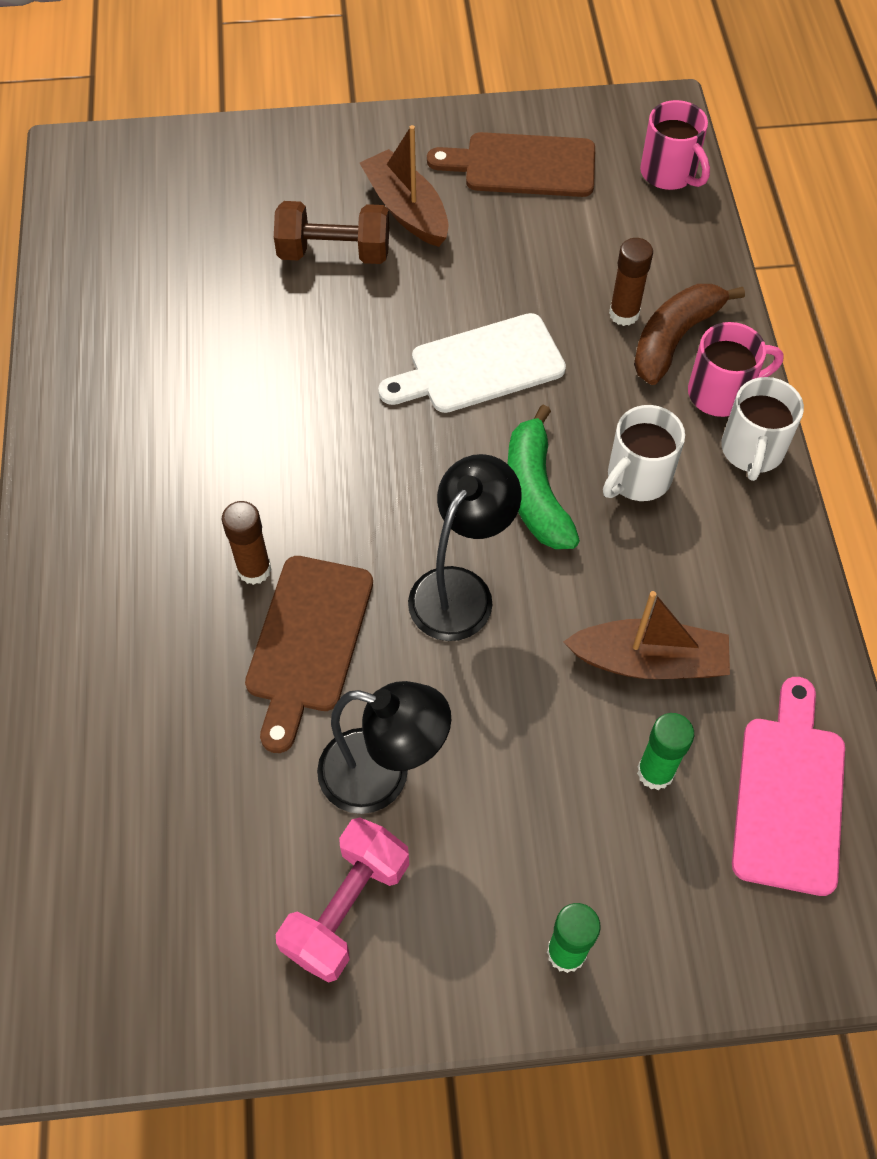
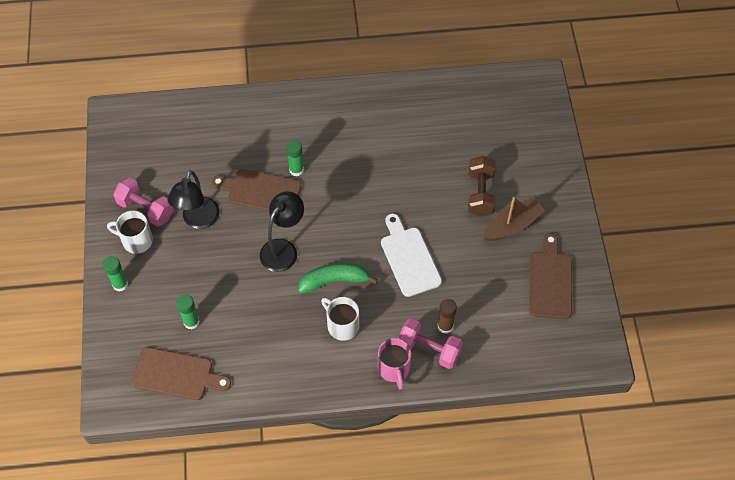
camera: 90 degrees right, 0 degrees up
(254, 569) = (296, 170): brown glue stick -> green glue stick
(460, 589) = (283, 249): black lamp -> black lamp turned 90 degrees counterclockwise
(649, 661) = (244, 323): brown boat -> none
(669, 173) = (550, 357): pink mug -> none
(674, 339) = (429, 349): brown banana -> pink dumbbell
(752, 450) = (358, 380): white mug -> white mug (136, 240)
(789, 795) = (177, 374): pink cutting board -> brown cutting board

